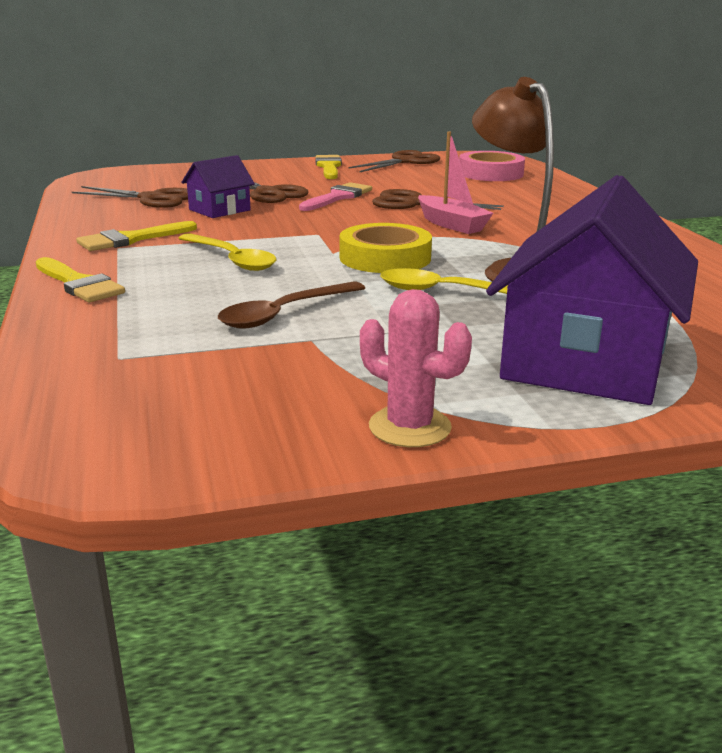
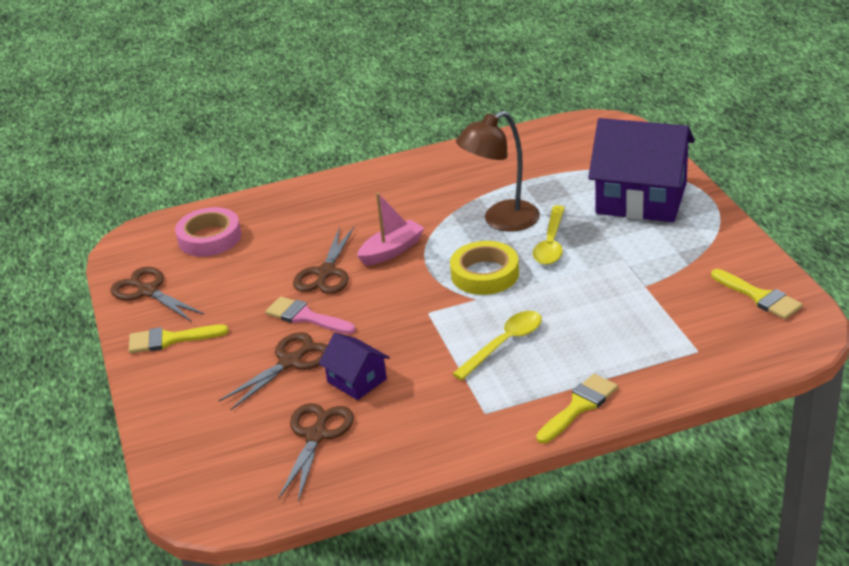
camera: 90 degrees left, 10 degrees up
(131, 239) = (460, 411): yellow brush -> yellow brush (759, 297)
(284, 313) = (608, 301): brown spoon -> none
(409, 427) = (736, 244): pink cactus -> none

